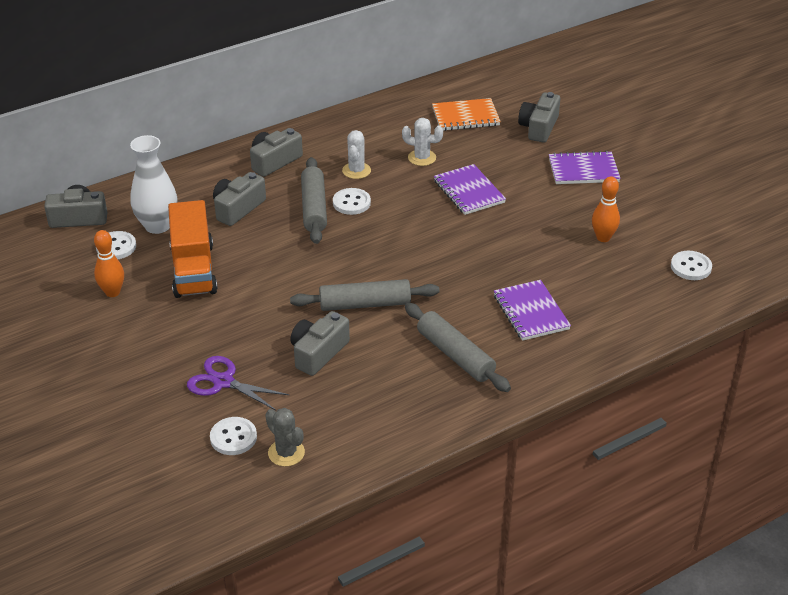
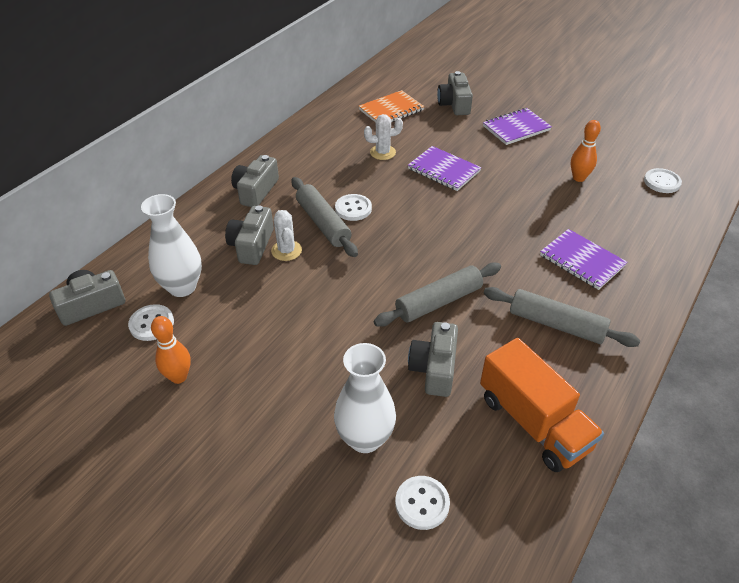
camera: 25 degrees left, 5 degrees up
(193, 270) = (249, 322): orange truck -> orange truck (533, 422)
(223, 382) = (365, 438): purple scissors -> white vase
(286, 453) = (488, 499): grey cactus -> none
(356, 171) = (336, 179): white cactus -> white cactus (286, 250)

